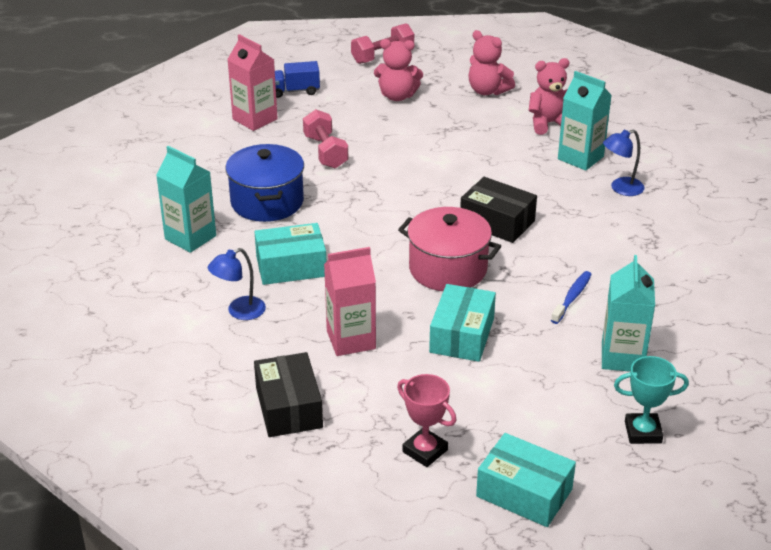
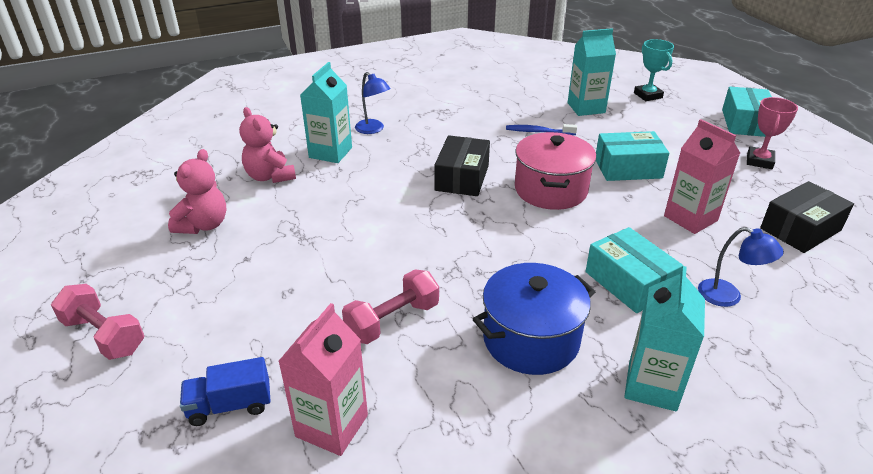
camera: 110 degrees left, 0 degrees up
(294, 91) = (230, 405): blue truck -> blue truck turned 105 degrees clockwise
(397, 96) = (229, 292): pink teddy bear -> none

